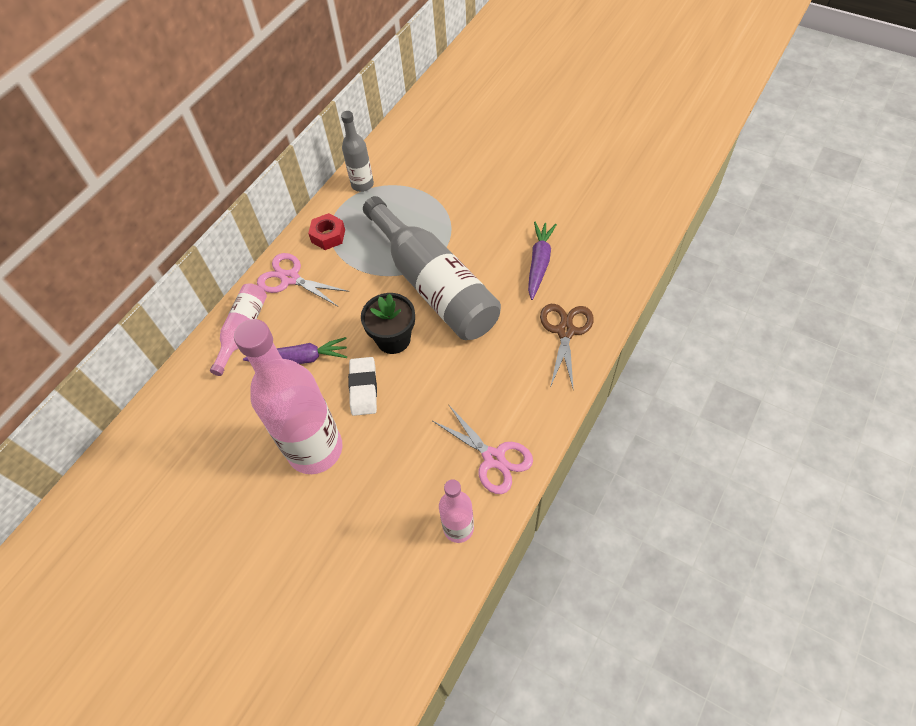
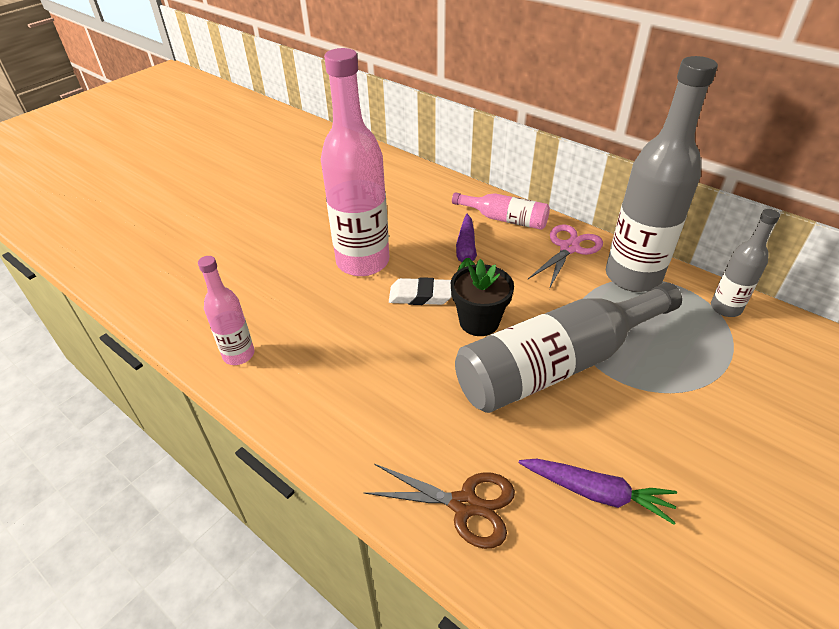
camera: 95 degrees right, 15 degrees down
(328, 236) = (633, 276): red nut -> grey bottle
(494, 458) = (302, 393): pink scissors -> none

